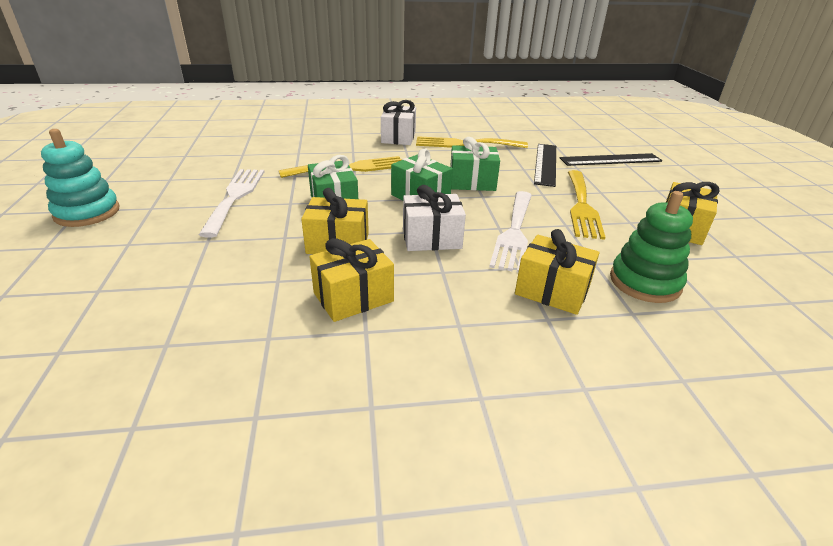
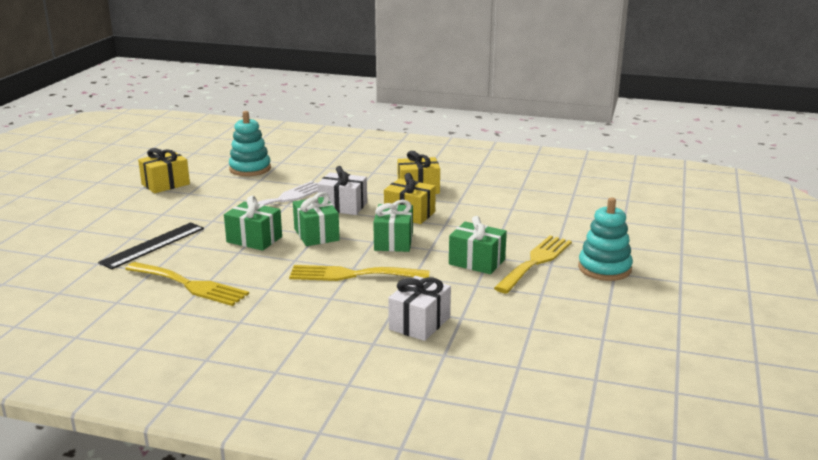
camera: 155 degrees left, 10 degrees down
(235, 197) = (477, 262): white fork -> green gift
(398, 137) = (254, 311): white gift -> white gift (419, 323)
(552, 291) = (307, 174): yellow gift -> none
(582, 206) = (201, 207): yellow fork -> yellow fork (535, 262)
(610, 160) = (81, 238): black ruler -> none
(645, 282) = (250, 169): green stacking toy -> turquoise stacking toy

